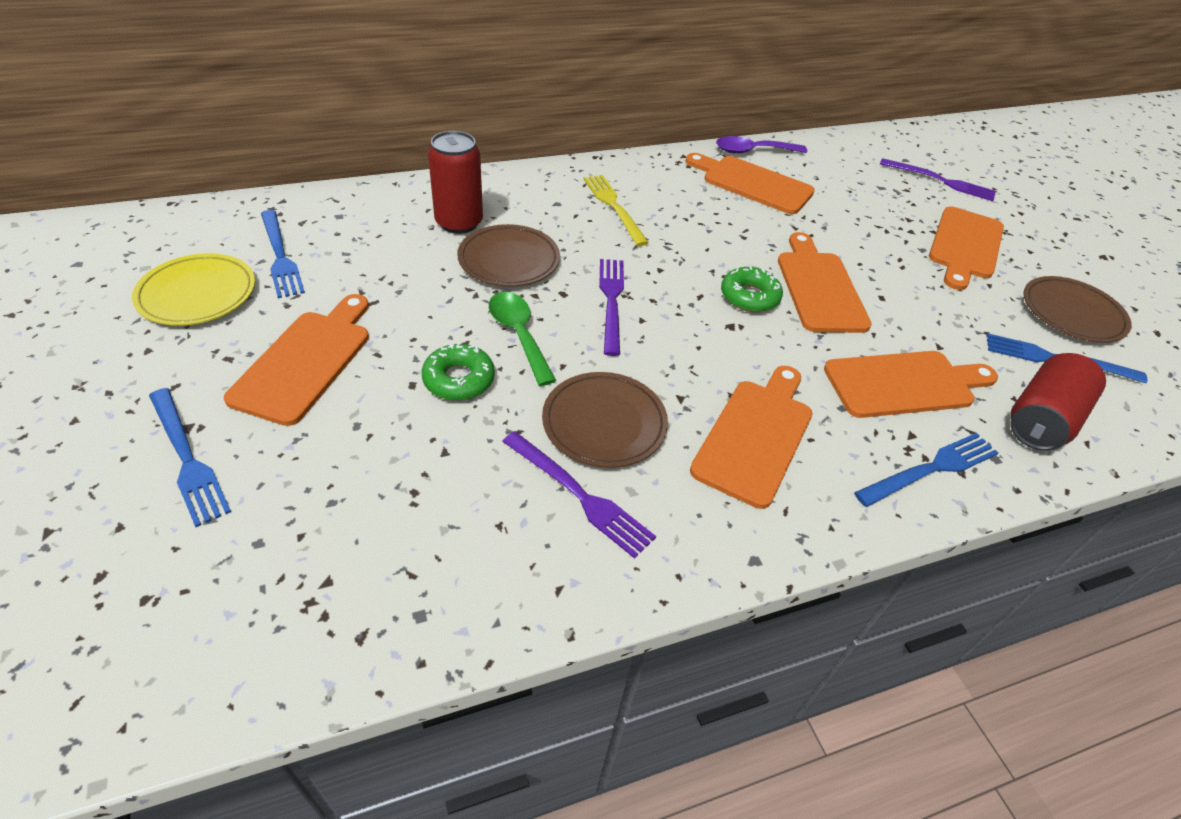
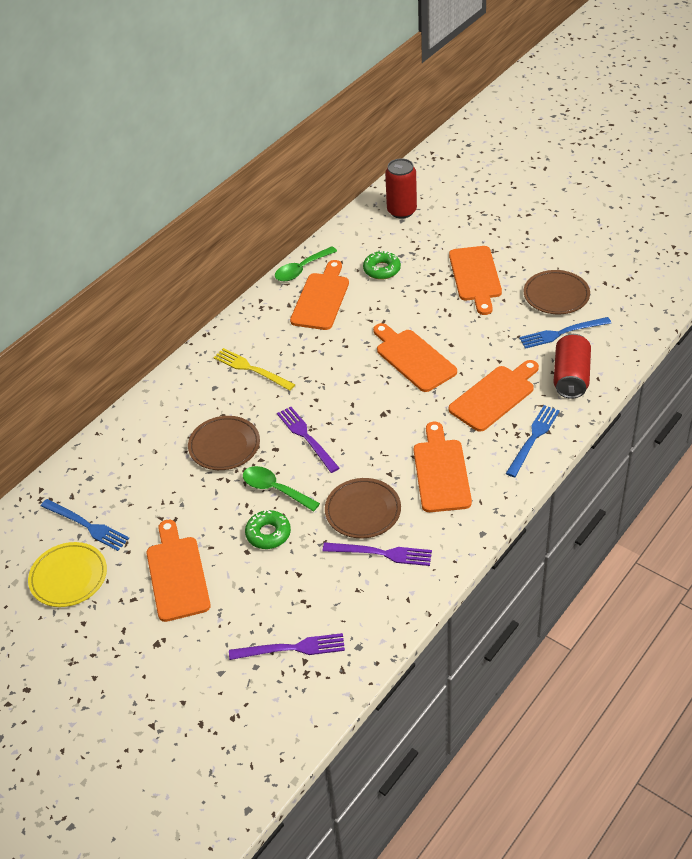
camera: 25 degrees left, 0 degrees up
(187, 458) = (176, 656): blue fork -> none
(459, 222) = (168, 438): red can -> red can (401, 211)
(749, 296) = (379, 388): green donut -> green donut (382, 269)
(753, 151) = (301, 269): purple spoon -> green spoon
(753, 183) = (321, 299): orange cutting board -> orange cutting board turned 105 degrees clockwise
(940, 181) = (433, 228): purple fork -> purple fork (291, 648)

